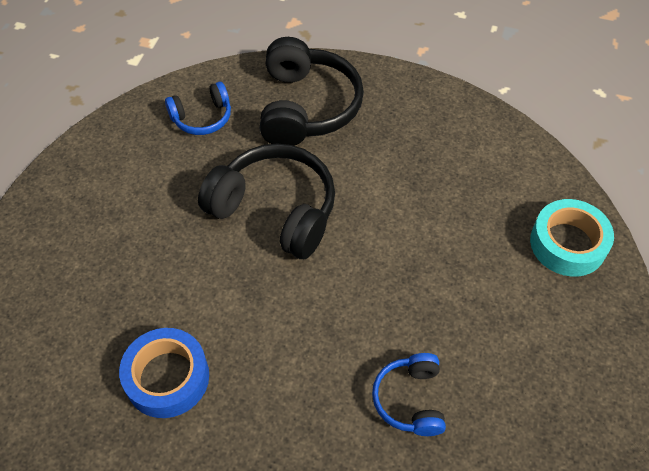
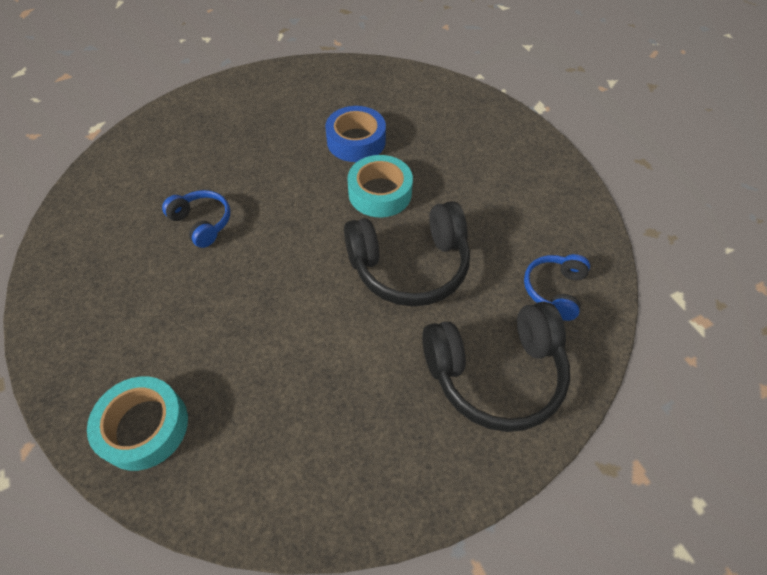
camera: 135 degrees right, 0 degrees up
(219, 294) = (380, 193): none -> turquoise tape
(306, 107) = (495, 372): black headphones -> black headphones turned 60 degrees counterclockwise

